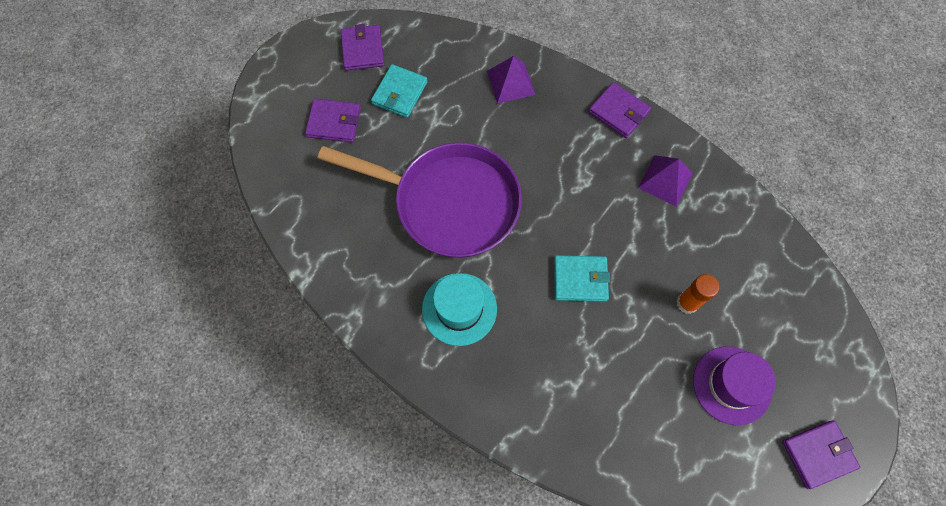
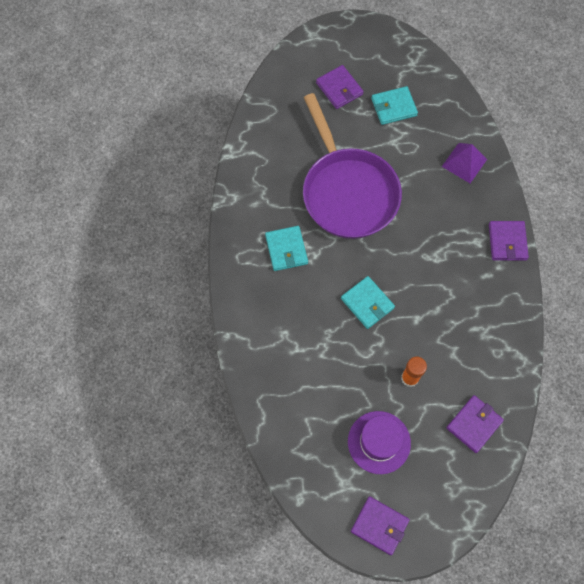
camera: 50 degrees right, 0 degrees up
(362, 50) = (402, 63): purple wallet -> purple wallet (474, 424)
(459, 309) = (286, 249): turquoise hat -> turquoise wallet
(665, 180) = (484, 305): purple pyramid -> none

